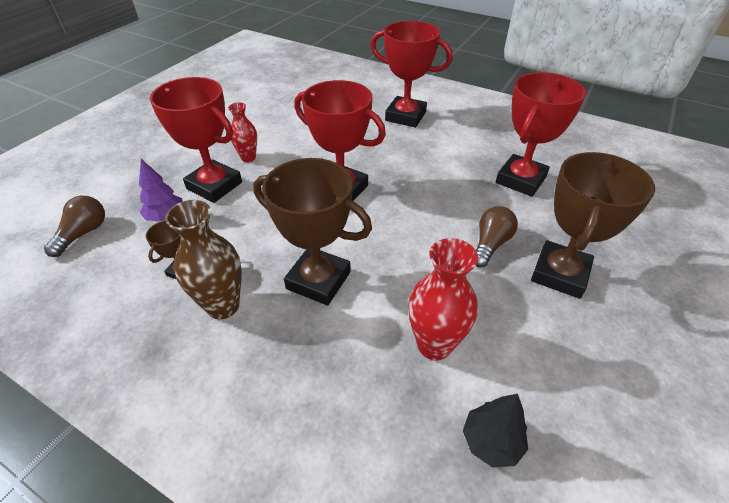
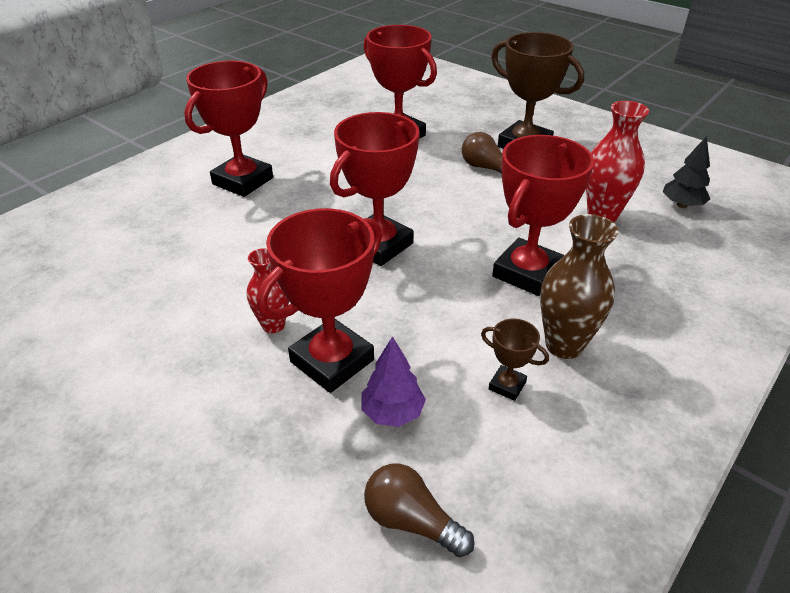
camera: 80 degrees left, 5 degrees down
(318, 280) = (527, 273): brown trophy -> red trophy

